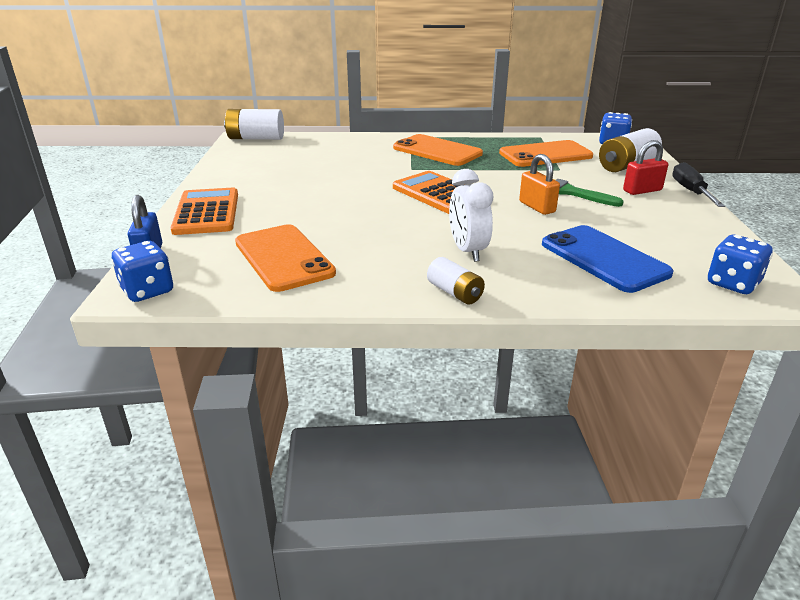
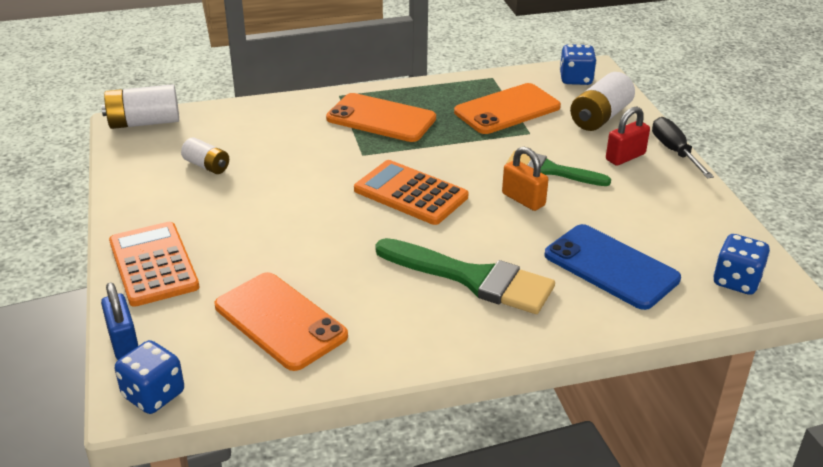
camera: 15 degrees left, 5 degrees up
(455, 293) = (480, 339): white battery -> white battery (207, 166)
(468, 251) = (473, 278): white clock -> green brush

